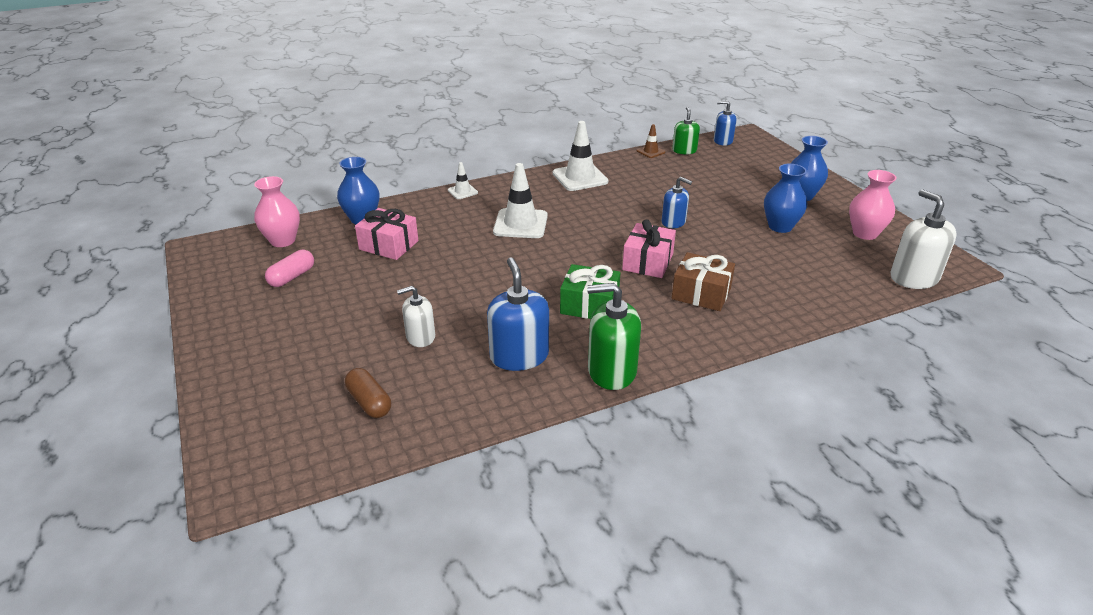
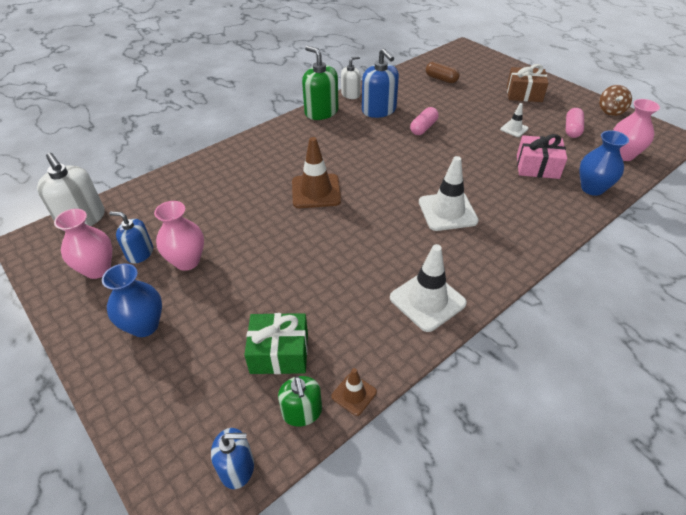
camera: 165 degrees right, 10 degrees up
(206, 291) = (610, 111): none -> brown spinning top
(420, 337) = (445, 110): white soap dispenser -> white soap dispenser (350, 94)
(462, 191) = (540, 245): white traffic cone -> white traffic cone (514, 129)
(475, 314) = (423, 128): none -> pink capsule
(589, 305) = (350, 147): green gift -> green gift (279, 353)
(611, 371) = (321, 112): green soap dispenser -> green soap dispenser turned 120 degrees counterclockwise
(647, 262) = (316, 191): pink gift -> brown traffic cone
(673, 222) = (300, 245): blue soap dispenser -> blue soap dispenser (140, 253)
(701, 293) = (269, 170): brown gift -> brown gift (524, 94)
(780, 226) = (187, 261): blue vase -> pink vase

